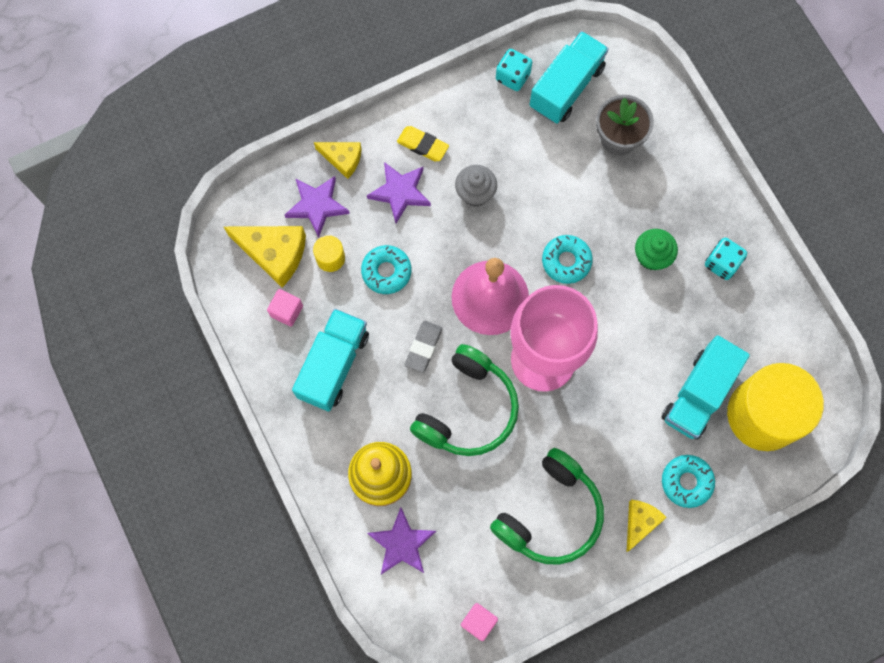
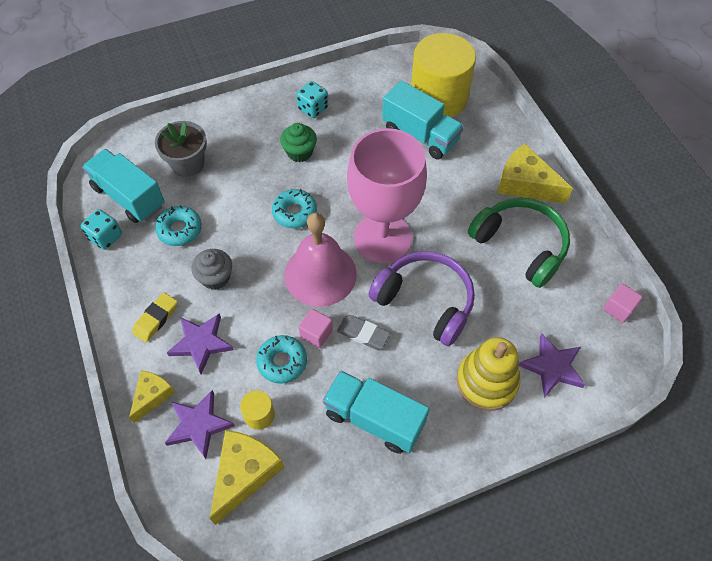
camera: 85 degrees left, 15 degrees down
(286, 311) = (311, 463): pink cube -> pink cube (316, 333)
(467, 409) = (425, 302): green headphones -> purple headphones
(640, 522) = (525, 184): yellow cheese -> yellow cheese, size x1.65
(686, 482) = (492, 150): turquoise donut -> turquoise donut (180, 229)

